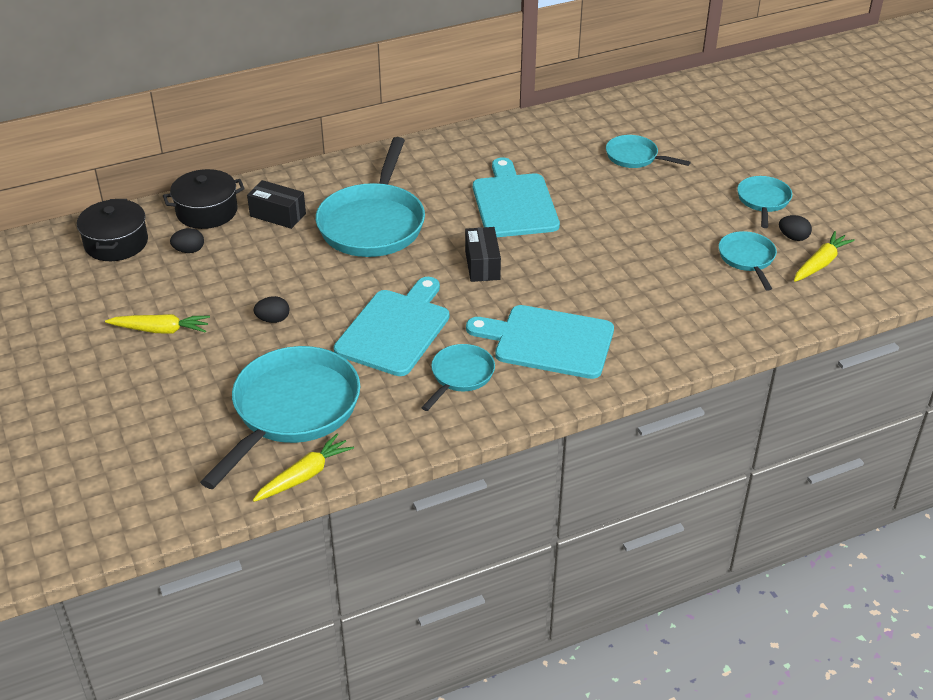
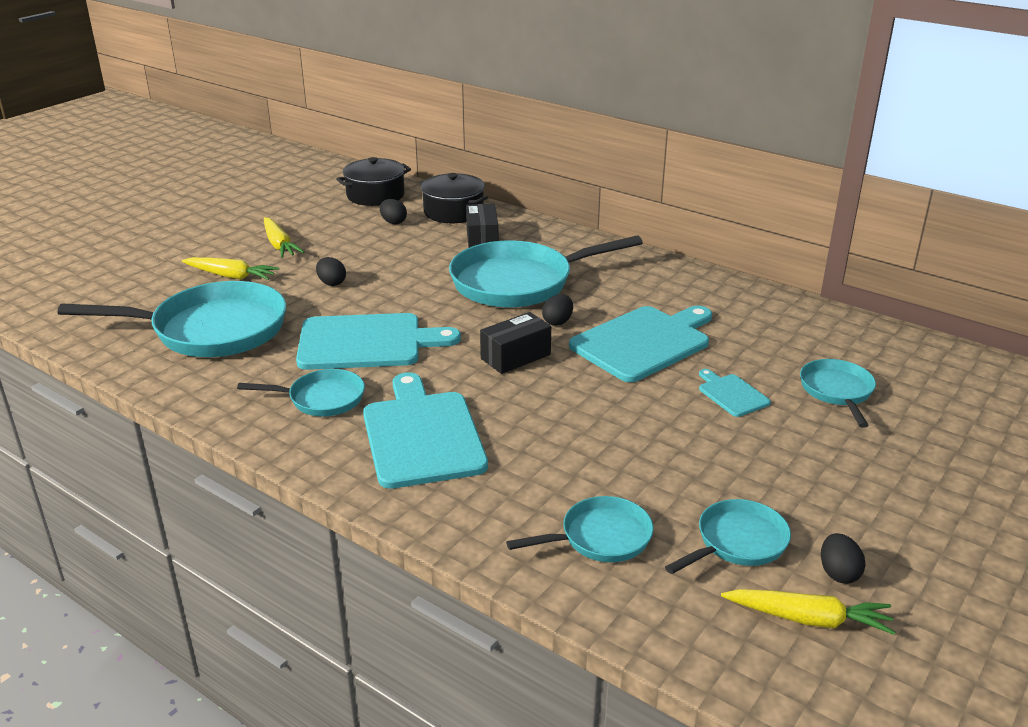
camera: 60 degrees right, 10 degrees down
(304, 475) = (124, 363): yellow carrot -> yellow carrot (231, 276)
(451, 228) = (557, 322): none -> black egg
(605, 196) = (731, 394): none -> turquoise cutting board
(763, 201) = (887, 520): turquoise pan -> turquoise pan (600, 537)

